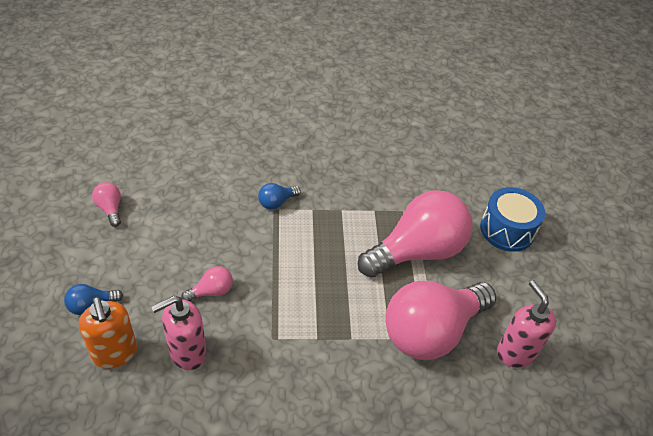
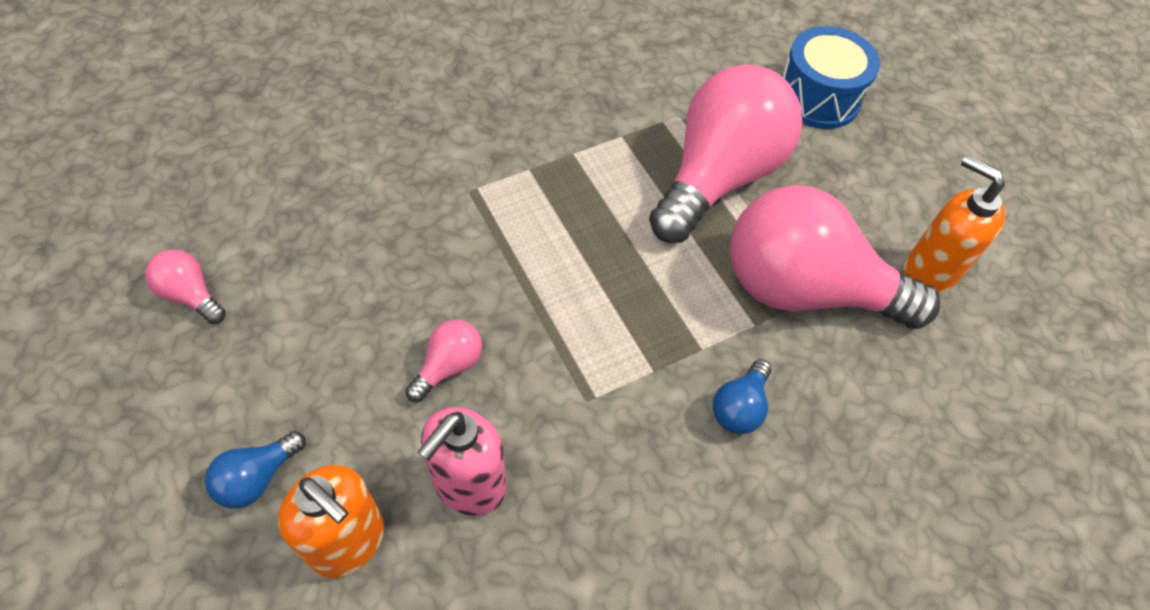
camera: 25 degrees left, 10 degrees up
(276, 202) = (467, 178): blue light bulb -> blue light bulb (739, 407)
(431, 331) = (805, 289): pink light bulb -> pink light bulb turned 75 degrees clockwise
(515, 352) = (928, 272): pink soap dispenser -> orange soap dispenser

